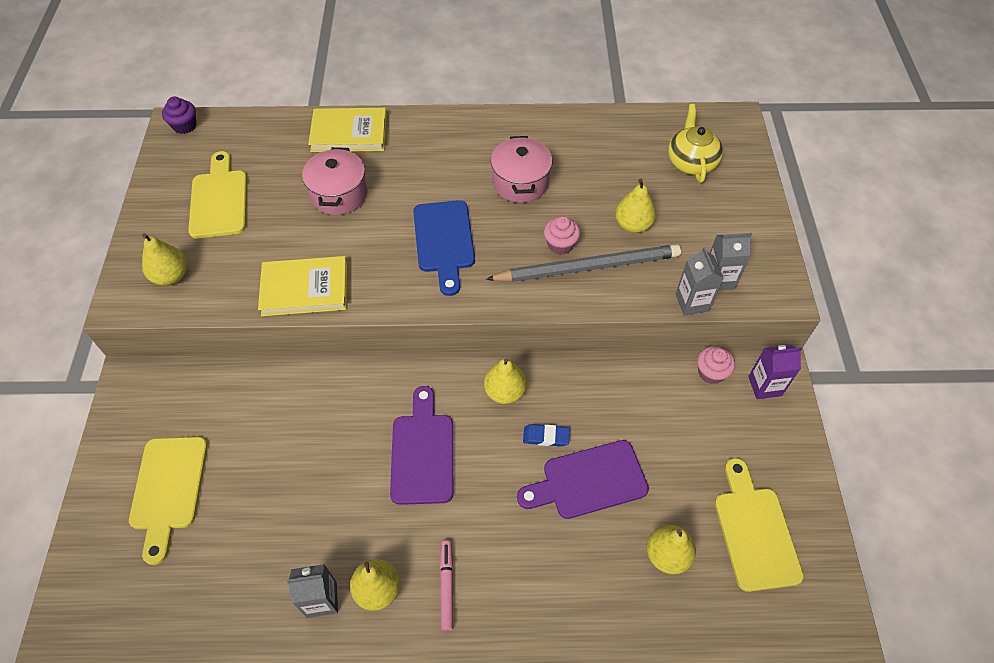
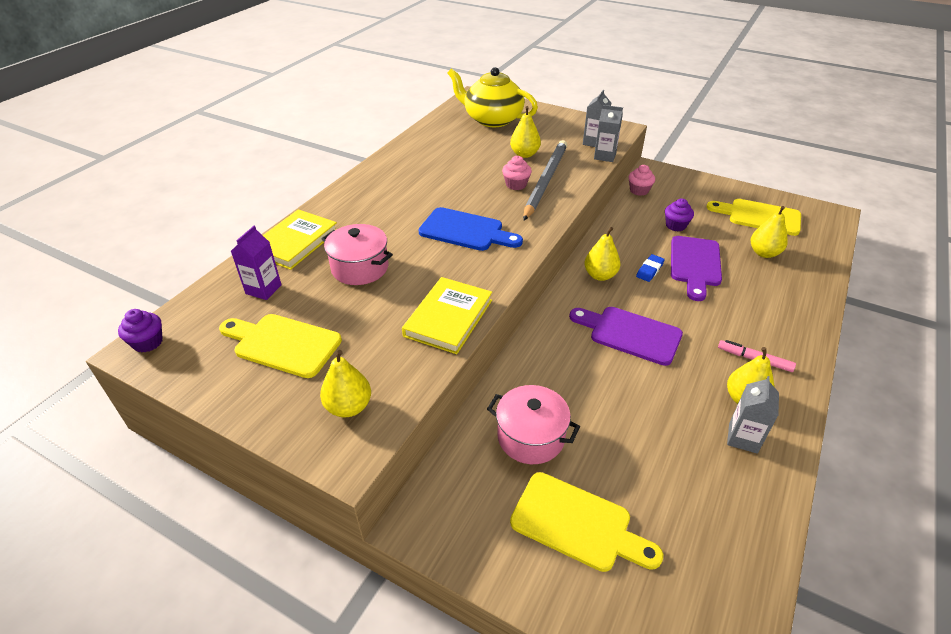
camera: 60 degrees left, 15 degrees down
(520, 182) = (442, 182): pink pot -> pink pot (531, 437)
(658, 437) = (675, 225): none -> purple cupcake
(691, 162) = (492, 119): yellow teapot -> yellow teapot, size x1.51
(764, 386) = (660, 177): purple carton -> purple carton (263, 289)

